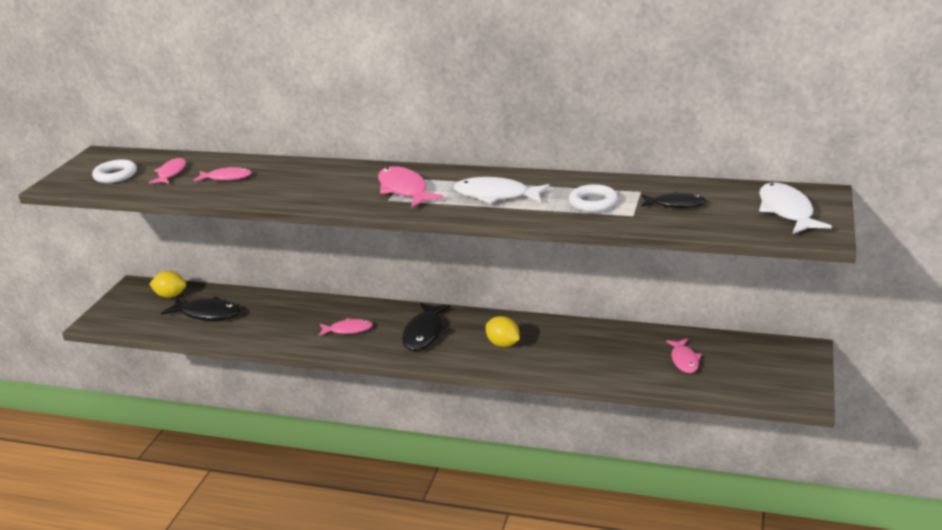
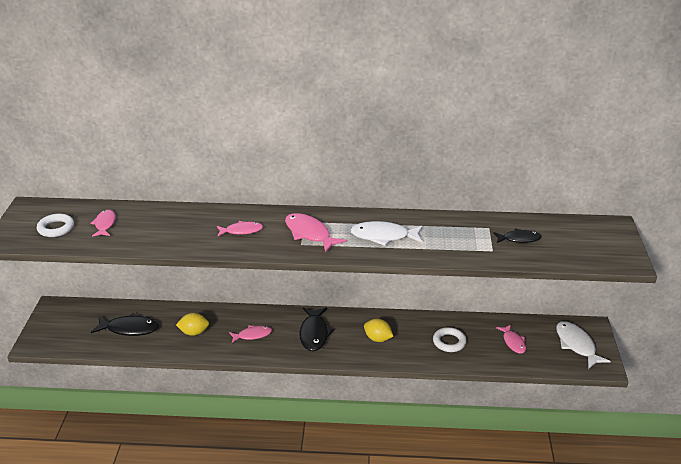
camera: 15 degrees left, 5 degrees up
(171, 295) = (90, 313): yellow lemon -> yellow lemon (194, 332)
(226, 178) = (156, 227): pink fish -> pink fish (242, 231)
(593, 203) = (459, 240): white ring -> white ring (449, 342)
(786, 211) = (598, 241): white fish -> white fish (576, 345)

